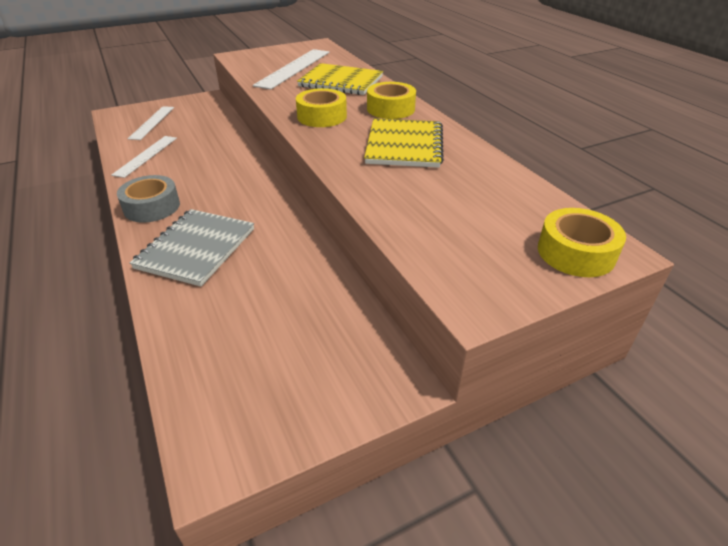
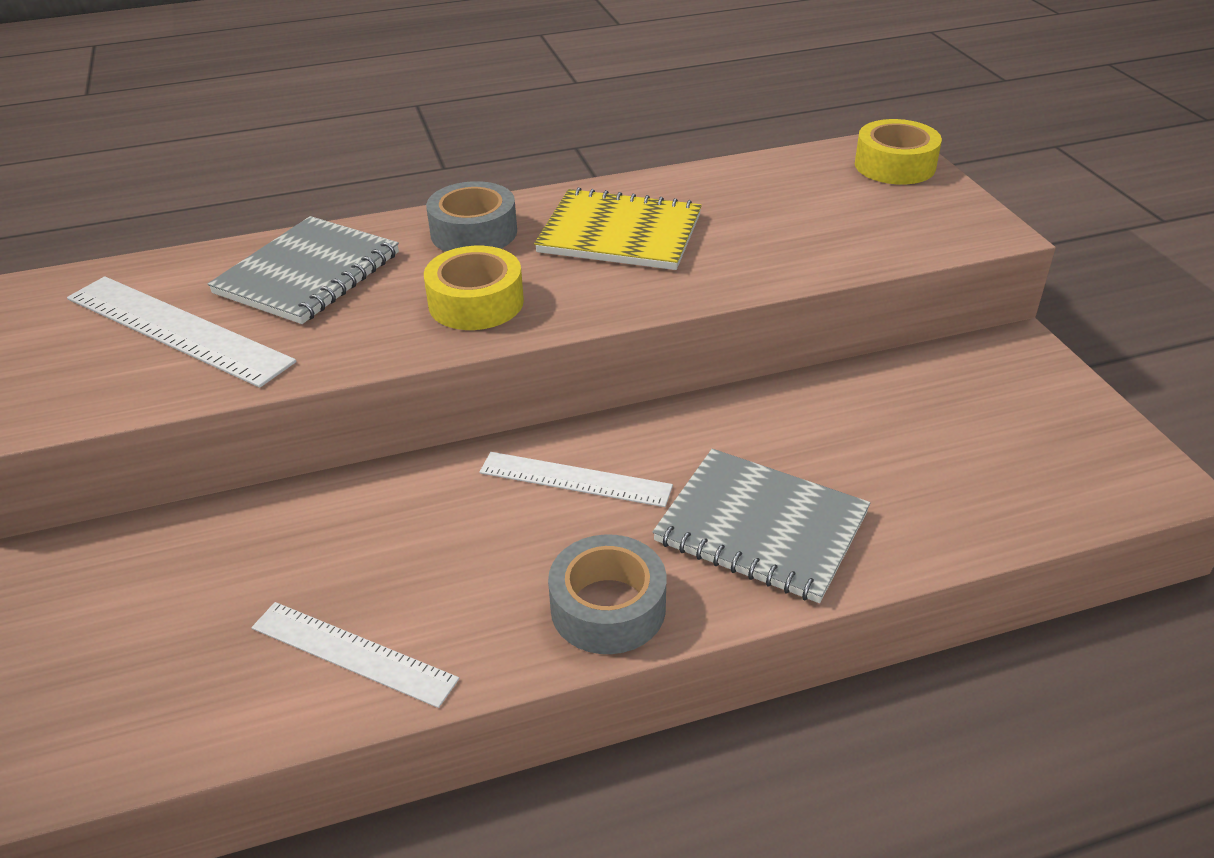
camera: 80 degrees left, 0 degrees up
(152, 122) = (136, 670): white ruler -> white ruler (575, 479)
(341, 82) = (308, 273): yellow notebook -> grey notebook
(390, 109) = (474, 232): yellow tape -> grey tape

